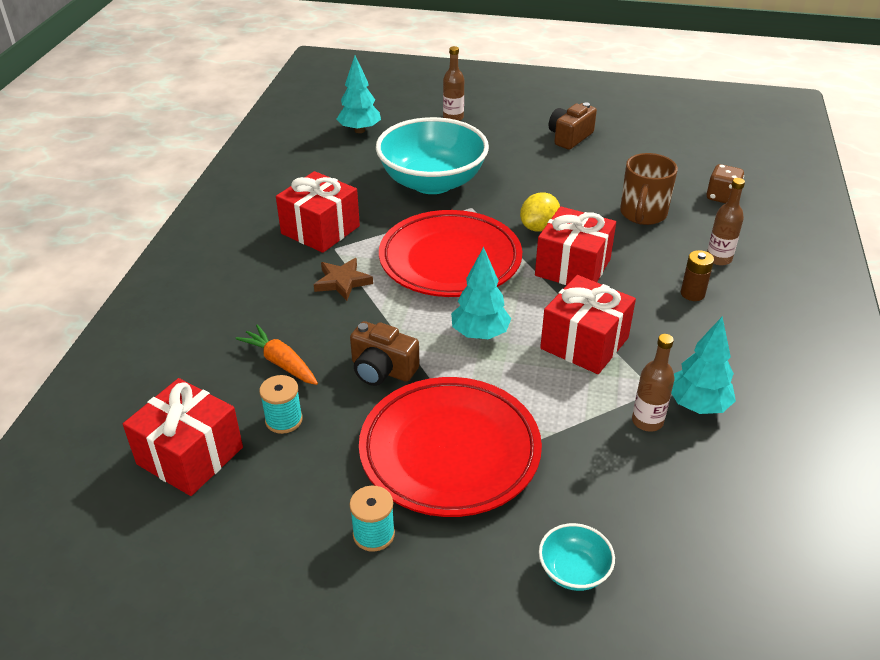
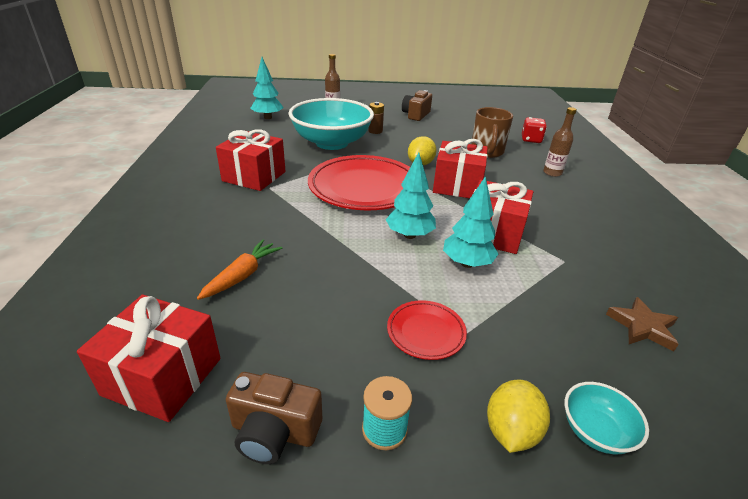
camera: 15 degrees left, 5 degrees down
(280, 362) = (242, 275): orange carrot -> orange carrot turned 90 degrees clockwise
(284, 420) = (258, 326): turquoise spool -> none
(342, 282) = (282, 209): brown star -> brown star (642, 327)
(382, 370) = (338, 271): brown camera -> brown camera (274, 432)
(450, 451) = (426, 332): red plate -> red plate, size x0.46
(491, 556) = (511, 431): none -> yellow lemon
(647, 421) = (574, 284): brown bottle -> none
(692, 294) = (549, 194): brown battery -> brown battery (375, 131)
(697, 405) = (602, 267): turquoise tree -> turquoise tree (467, 263)
(722, 197) = (531, 140): brown dice -> red dice

